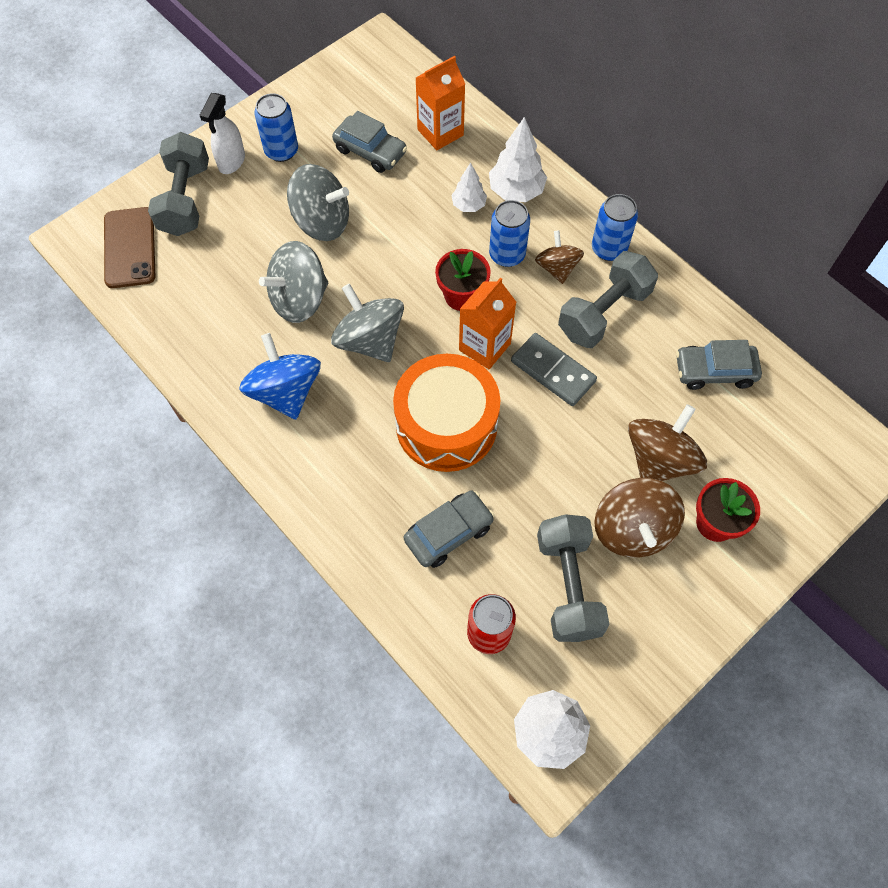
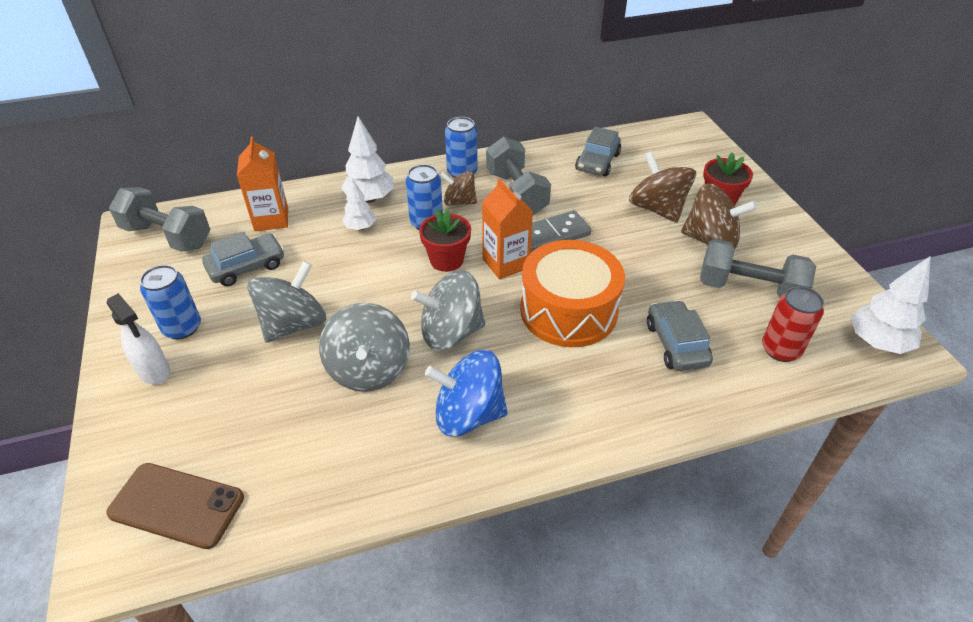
camera: 65 degrees left, 20 degrees down
(185, 199) = (162, 428): grey dumbbell -> grey dumbbell (167, 236)

